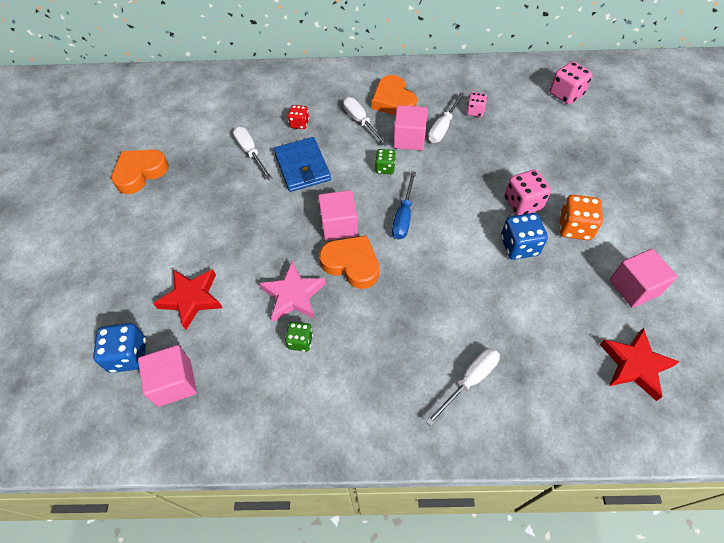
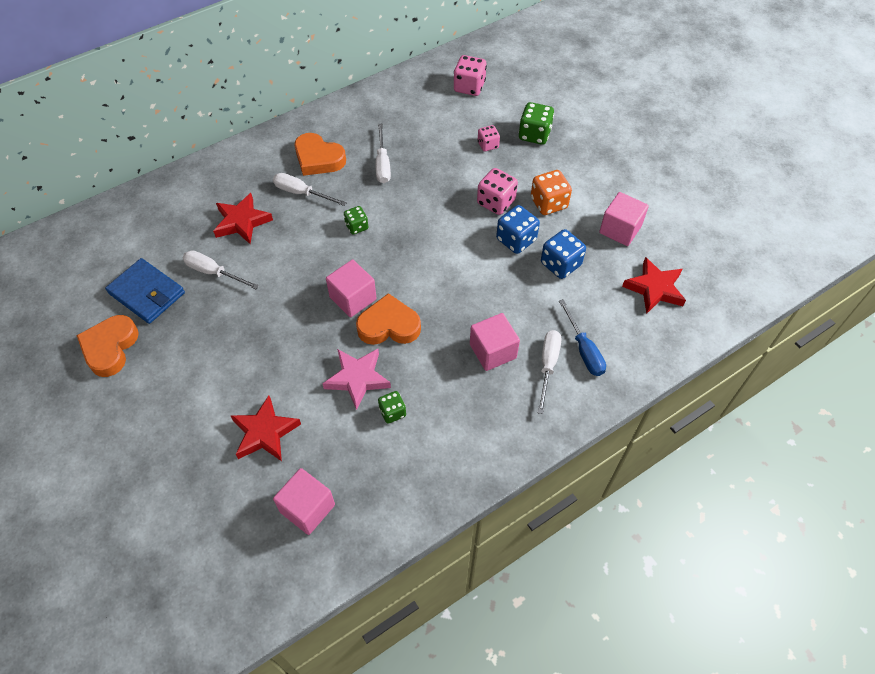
camera: 35 degrees left, 0 degrees up
(128, 355) = (245, 512): blue dice -> blue dice (560, 264)
(299, 124) = (242, 222): red dice -> red star
(302, 167) = (277, 262): blue wallet -> blue wallet (147, 293)
(403, 216) = (404, 262): blue screwdriver -> blue screwdriver (583, 350)
(409, 139) = (359, 189): pink cube -> pink cube (493, 351)
(475, 111) = (401, 136): pink dice -> pink dice (488, 145)
(602, 160) = (534, 134): none -> green dice

